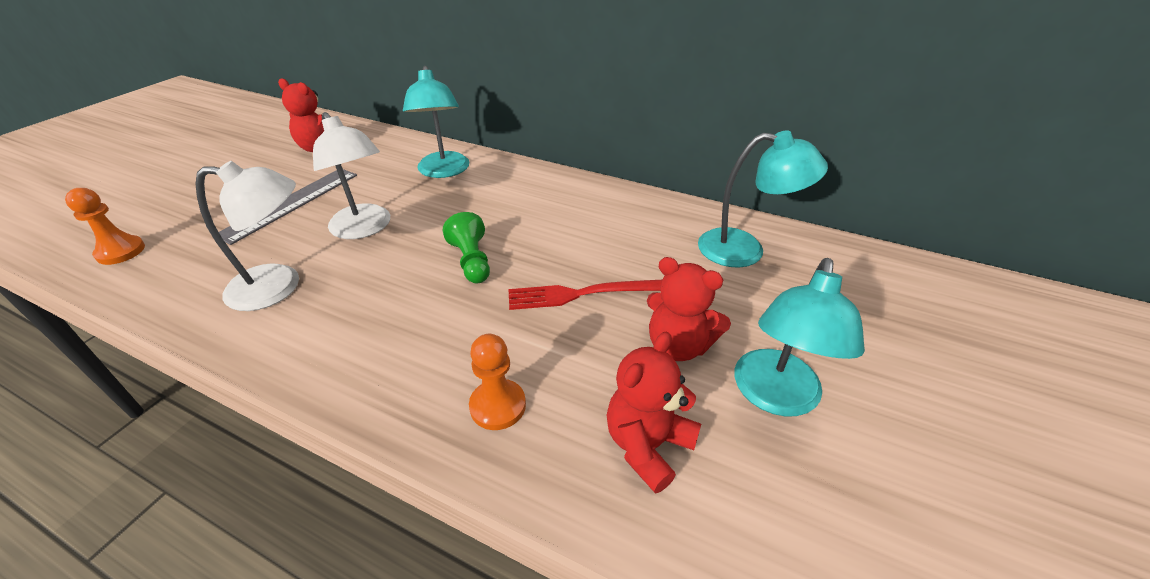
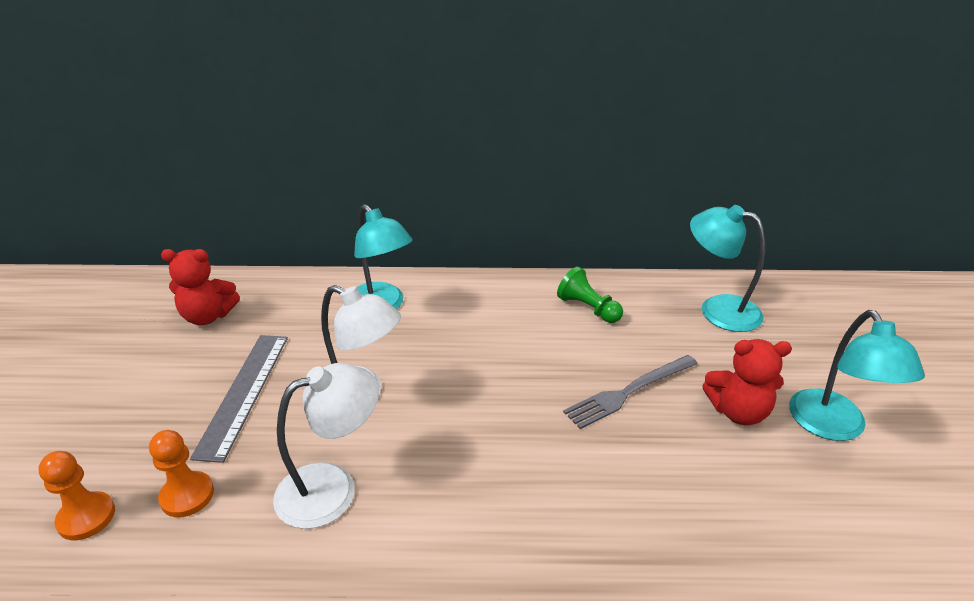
camera: 25 degrees left, 5 degrees down
(471, 261) = (502, 394): green pawn -> green pawn (588, 308)
(498, 406) = (649, 517): orange pawn -> orange pawn (187, 495)
(584, 294) = (629, 392): red fork -> grey fork
(647, 445) = (783, 500): red teddy bear -> none
(745, 250) = (718, 309): turquoise lamp -> turquoise lamp turned 135 degrees counterclockwise

